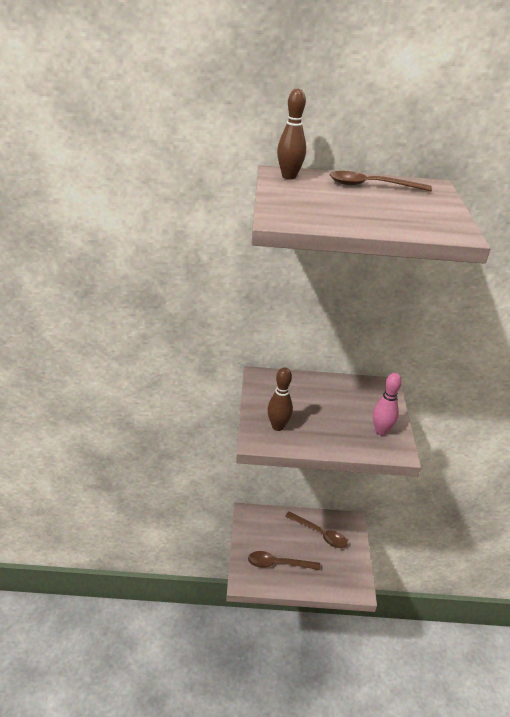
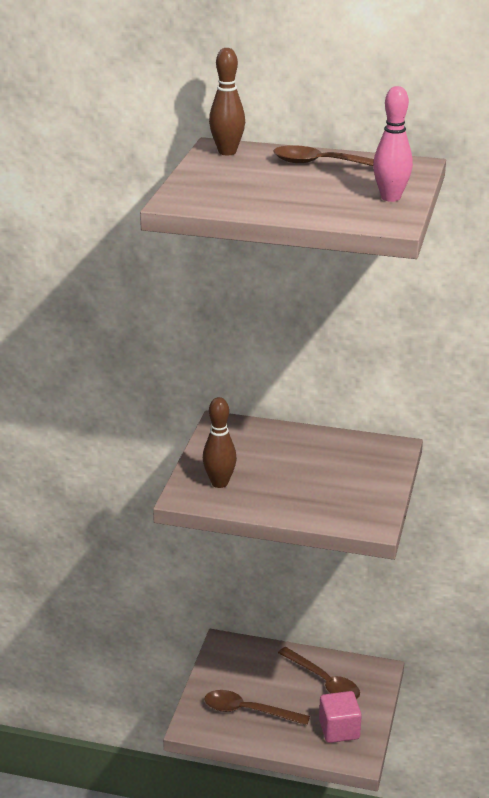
camera: 15 degrees right, 5 degrees down
(340, 570) = (339, 729): none -> pink cube
(381, 431) = (360, 499): pink bowling pin -> pink bowling pin (390, 198)

